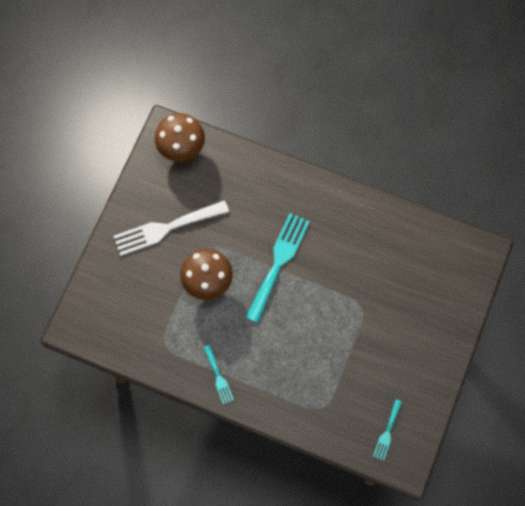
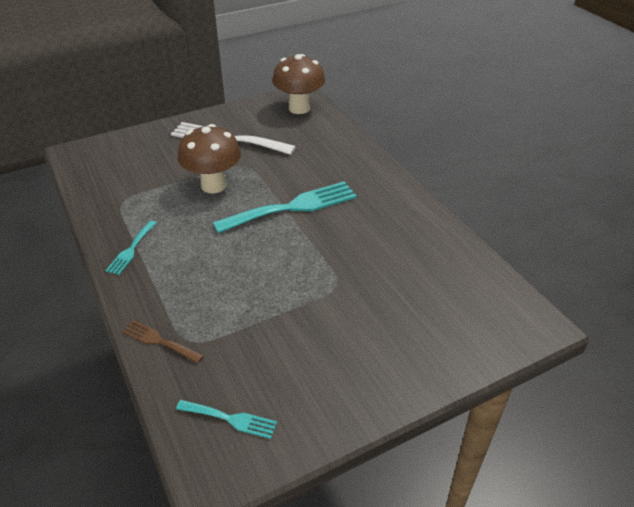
camera: 40 degrees right, 30 degrees down
(306, 421) = (159, 341): none -> brown fork
(387, 432) = (231, 419): turquoise fork -> turquoise fork turned 135 degrees counterclockwise

